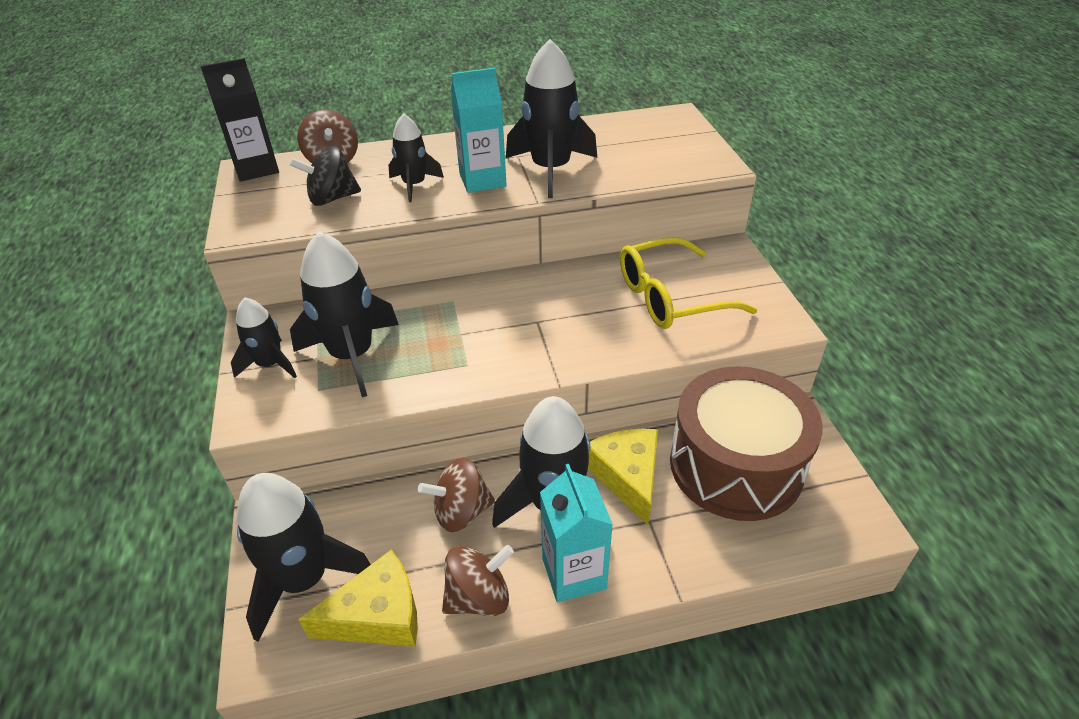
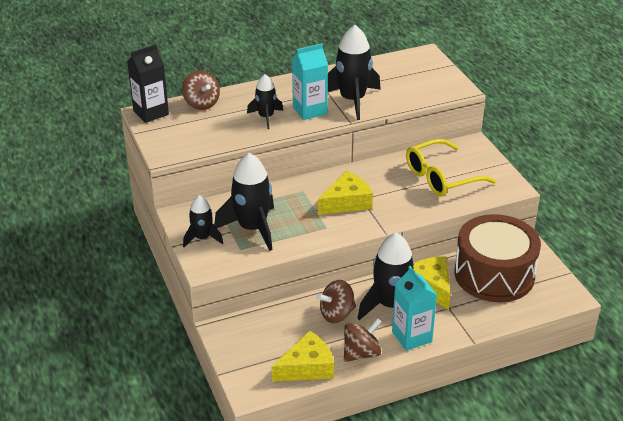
camera: 10 degrees left, 5 degrees down
(304, 579) = (256, 356): black rocket -> none
(332, 198) = (215, 130): black spinning top -> none
(512, 325) = (346, 202): none -> yellow cheese

